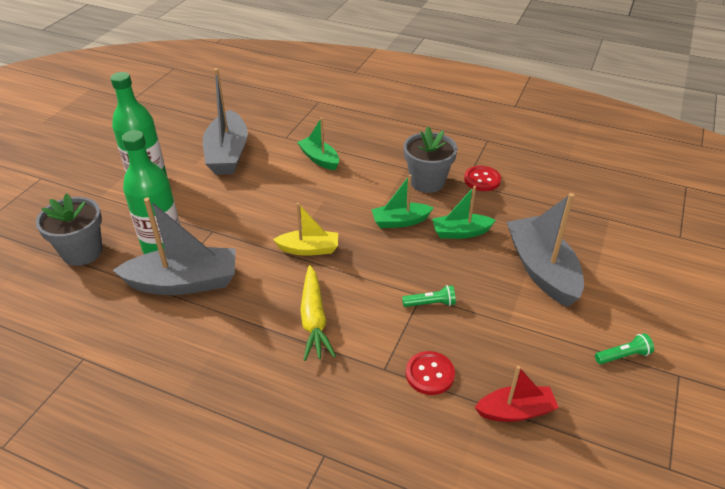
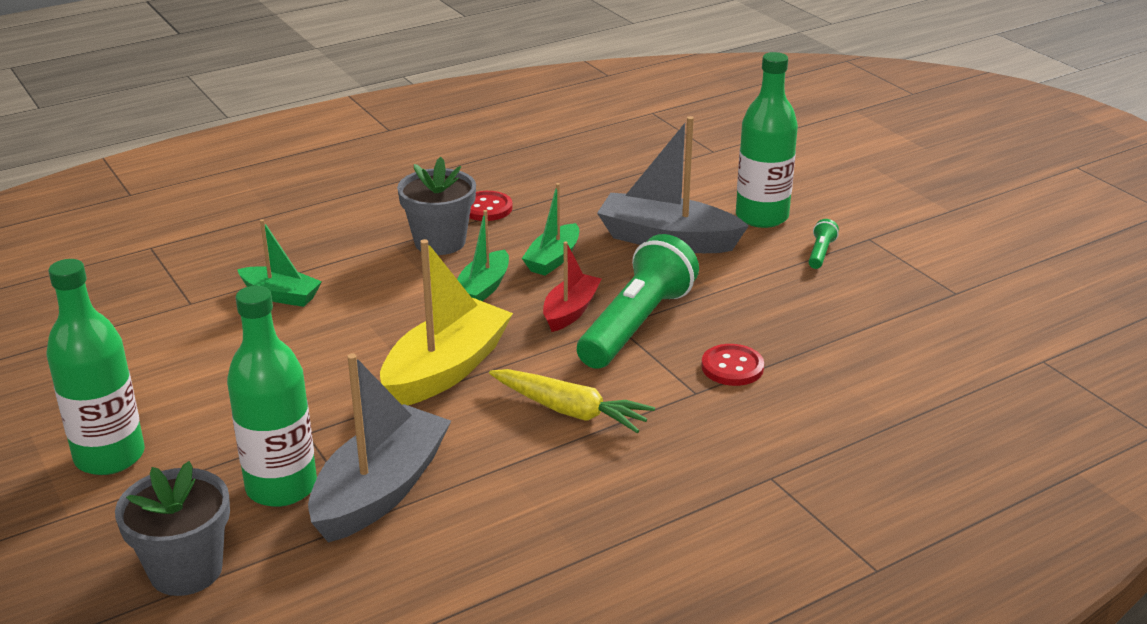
camera: 55 degrees left, 10 degrees down
(227, 154) = (150, 363): grey boat -> none
(309, 249) = (446, 369): yellow boat -> yellow boat, size x1.74
(319, 159) = (281, 295): green boat -> green boat turned 150 degrees counterclockwise
(430, 303) = (636, 324): green flashlight -> green flashlight, size x2.47
(515, 411) = (826, 339): red boat -> red boat (570, 311)
(629, 301) = (762, 217): none -> green bottle

